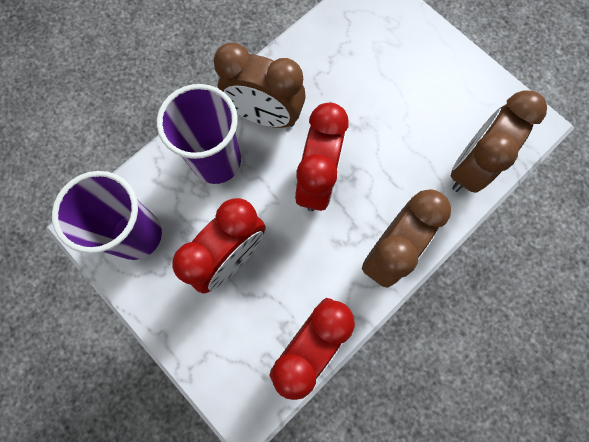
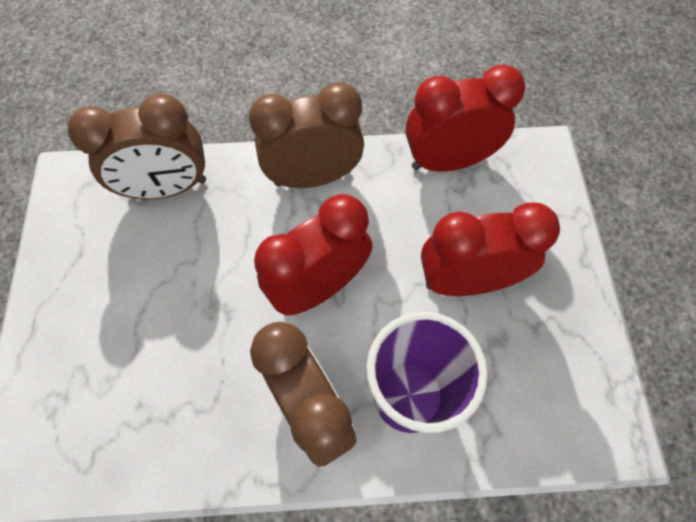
camera: 140 degrees left, 10 degrees down
(137, 234) = (557, 381): purple cup -> none

